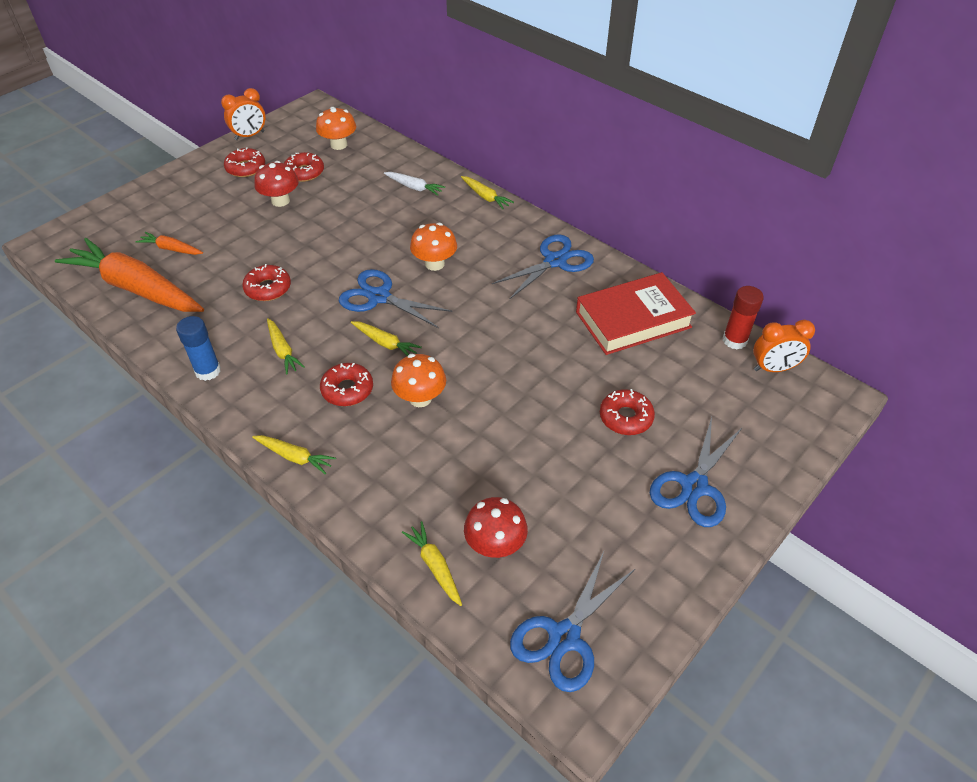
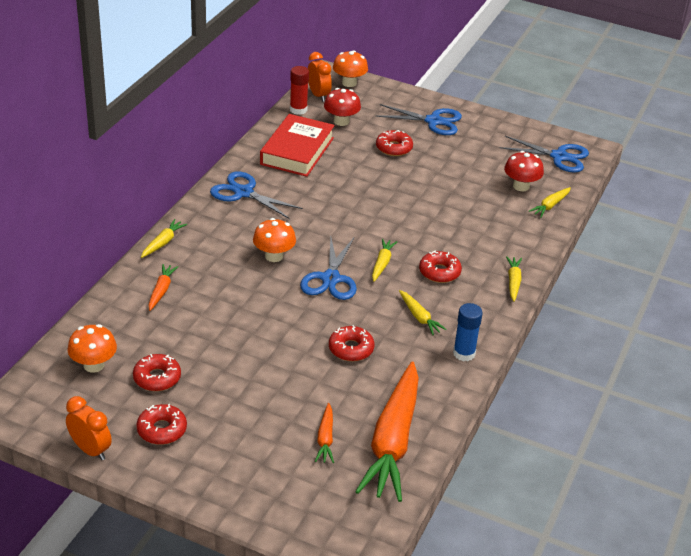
camera: 110 degrees left, 10 degrees down
(280, 201) = (215, 381): red mushroom -> red mushroom (341, 121)
(283, 351) = (419, 317): yellow carrot -> yellow carrot turned 105 degrees clockwise
(414, 187) = (161, 290): white carrot -> orange carrot
(420, 398) = (427, 235): orange mushroom -> orange mushroom (349, 83)
(633, 320) = (297, 151): red book -> red book turned 60 degrees clockwise

